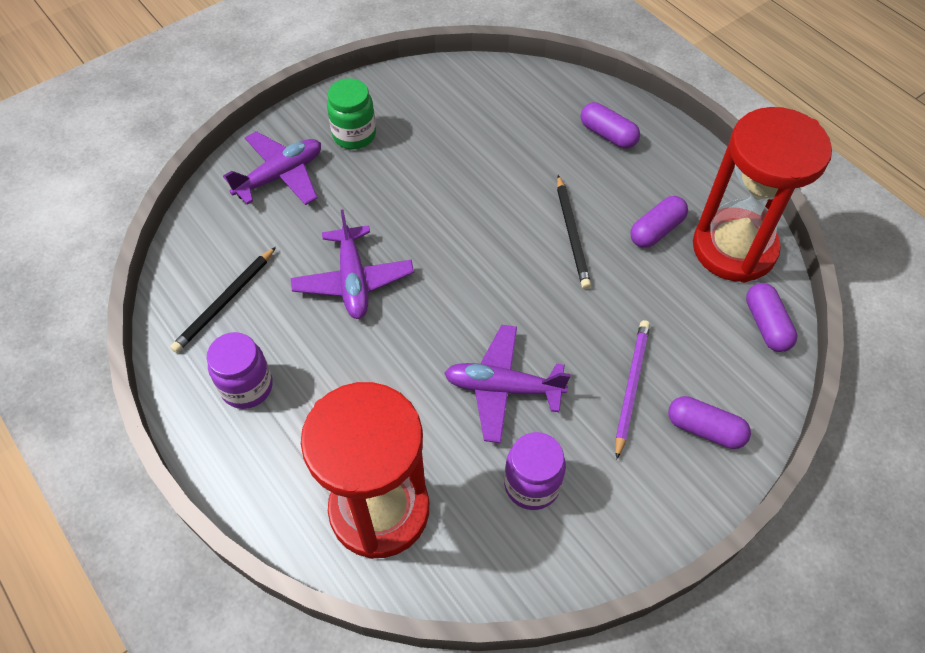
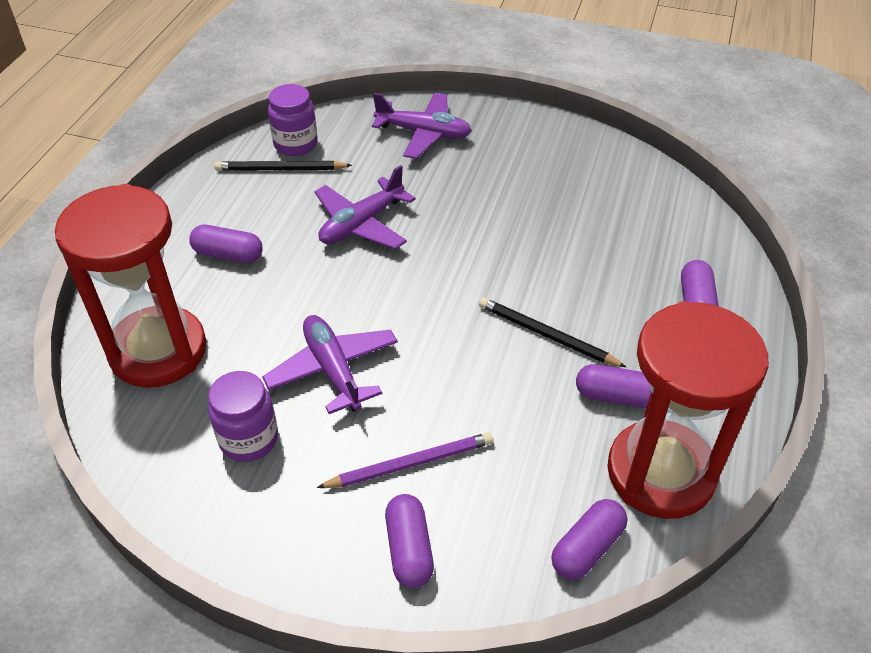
camera: 55 degrees right, 10 degrees down
(247, 387) = (215, 220): purple jar -> purple jar (296, 144)
(303, 398) = (228, 254): none -> purple capsule
(354, 135) = (507, 149): green jar -> none
(572, 234) = (546, 335): black pencil -> black pencil turned 75 degrees clockwise

